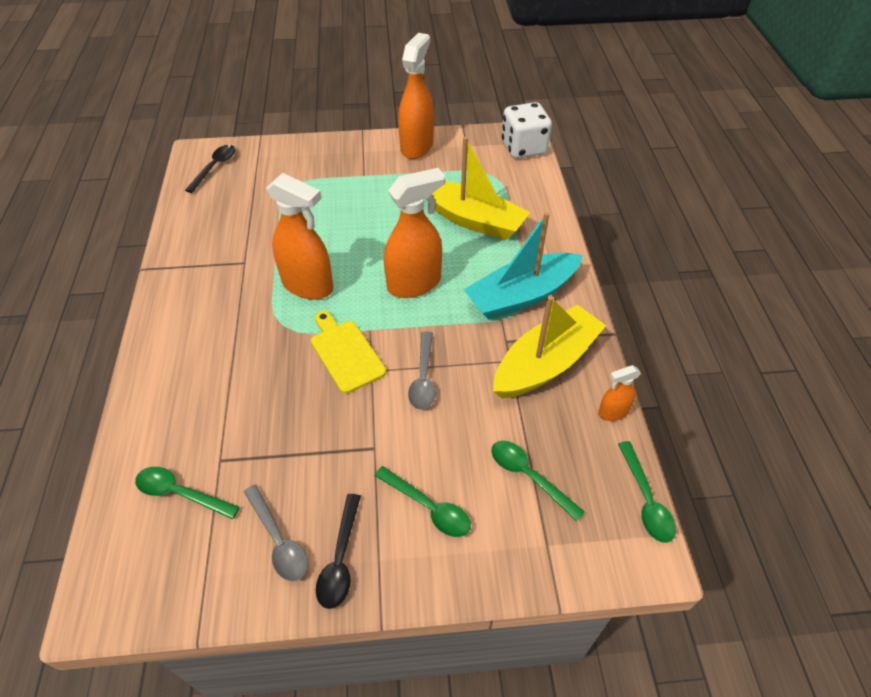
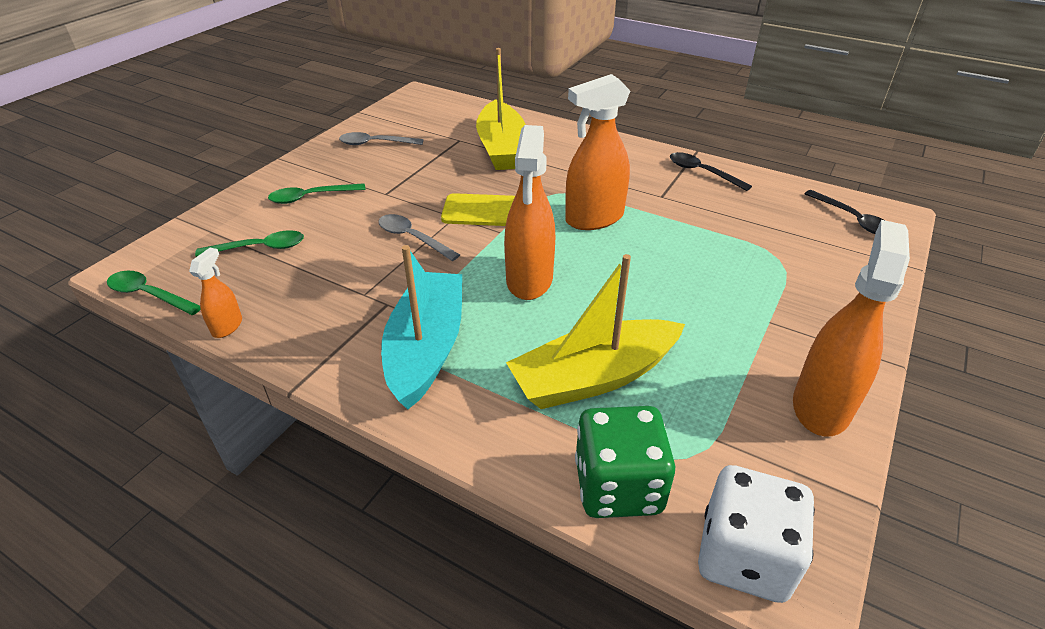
camera: 125 degrees right, 10 degrees down
(180, 493) = (453, 124): green spoon -> none
(340, 559) = (332, 157): black spoon -> black spoon (702, 172)
(417, 146) = (821, 406): orange spray bottle -> orange spray bottle turned 120 degrees counterclockwise
(529, 188) = (618, 486): none -> green dice
(545, 363) = (330, 315): yellow boat -> yellow boat (501, 148)

